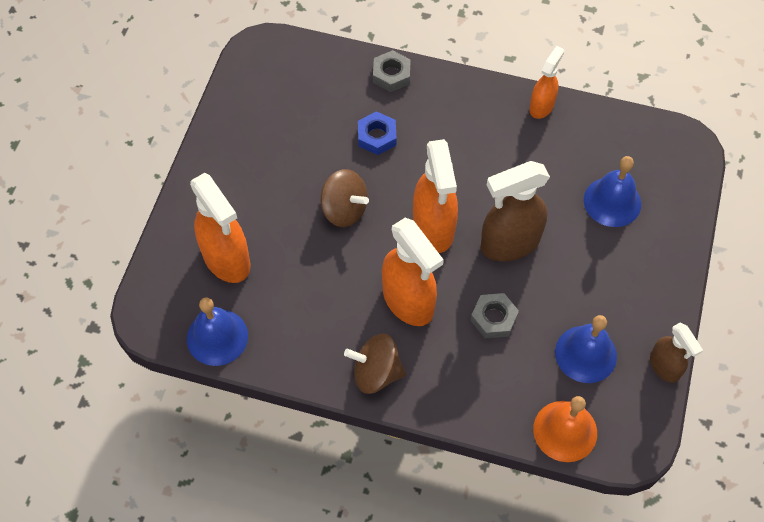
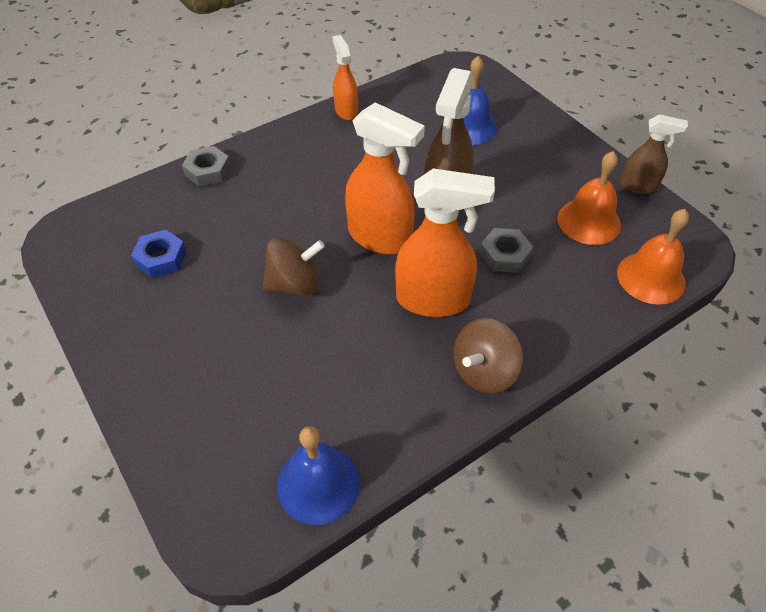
camera: 50 degrees left, 10 degrees down
(227, 259) = (241, 412): orange spray bottle -> none
(377, 136) = (252, 217): blue nut -> blue nut (161, 258)
(585, 354) = (589, 221): blue bell -> orange bell

